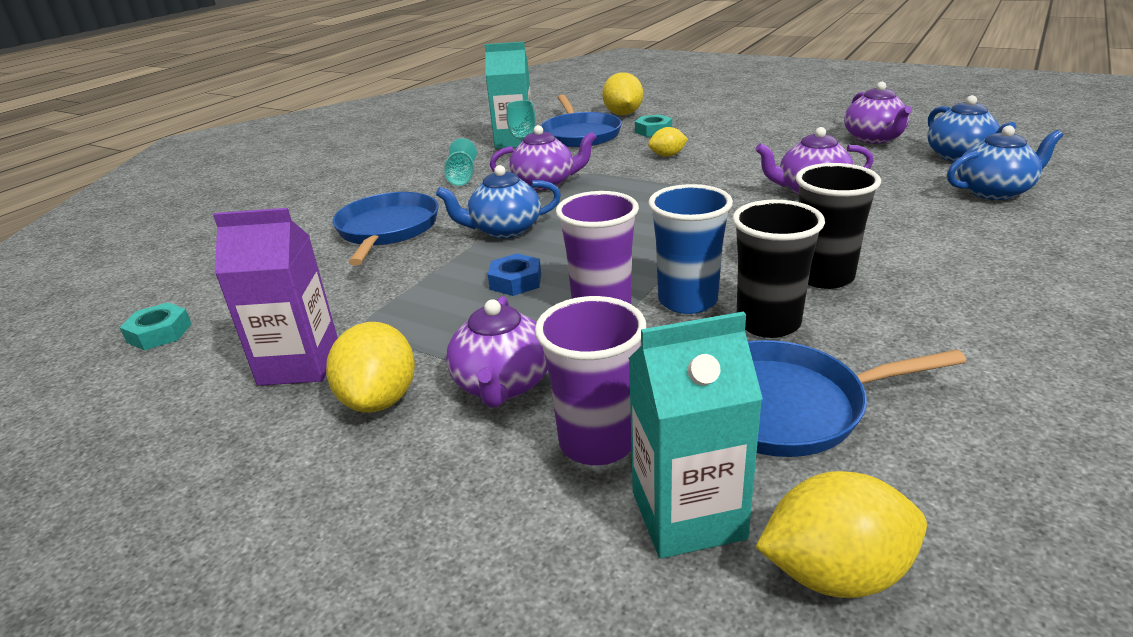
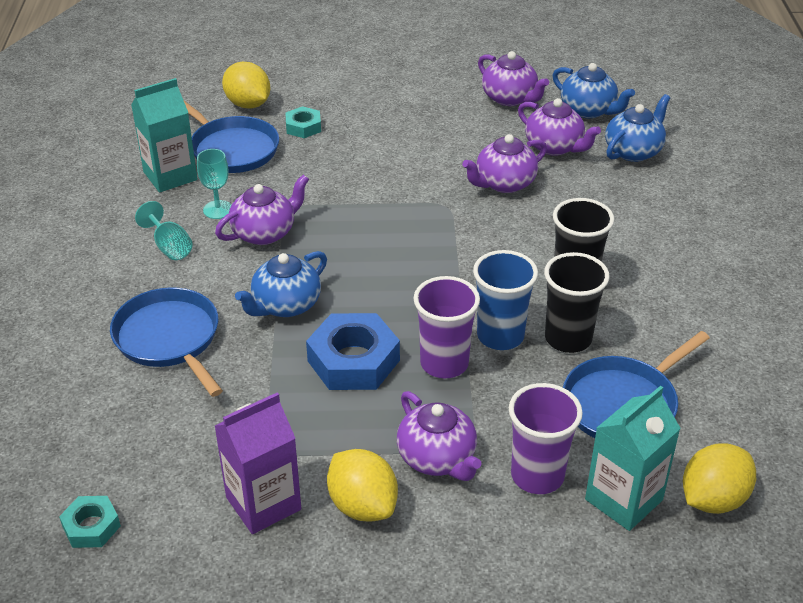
camera: 35 degrees left, 10 degrees up
(515, 281) = (353, 360): blue nut -> blue nut, size x1.83
(667, 155) = (348, 163): yellow lemon -> none
(895, 175) = (555, 147): none -> purple teapot

